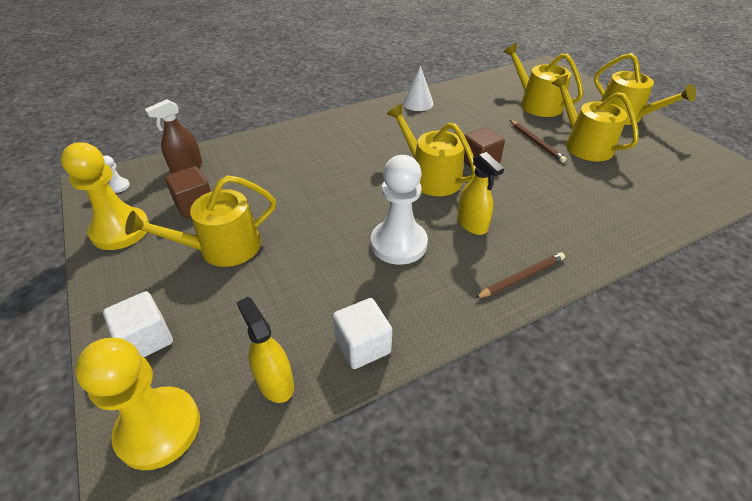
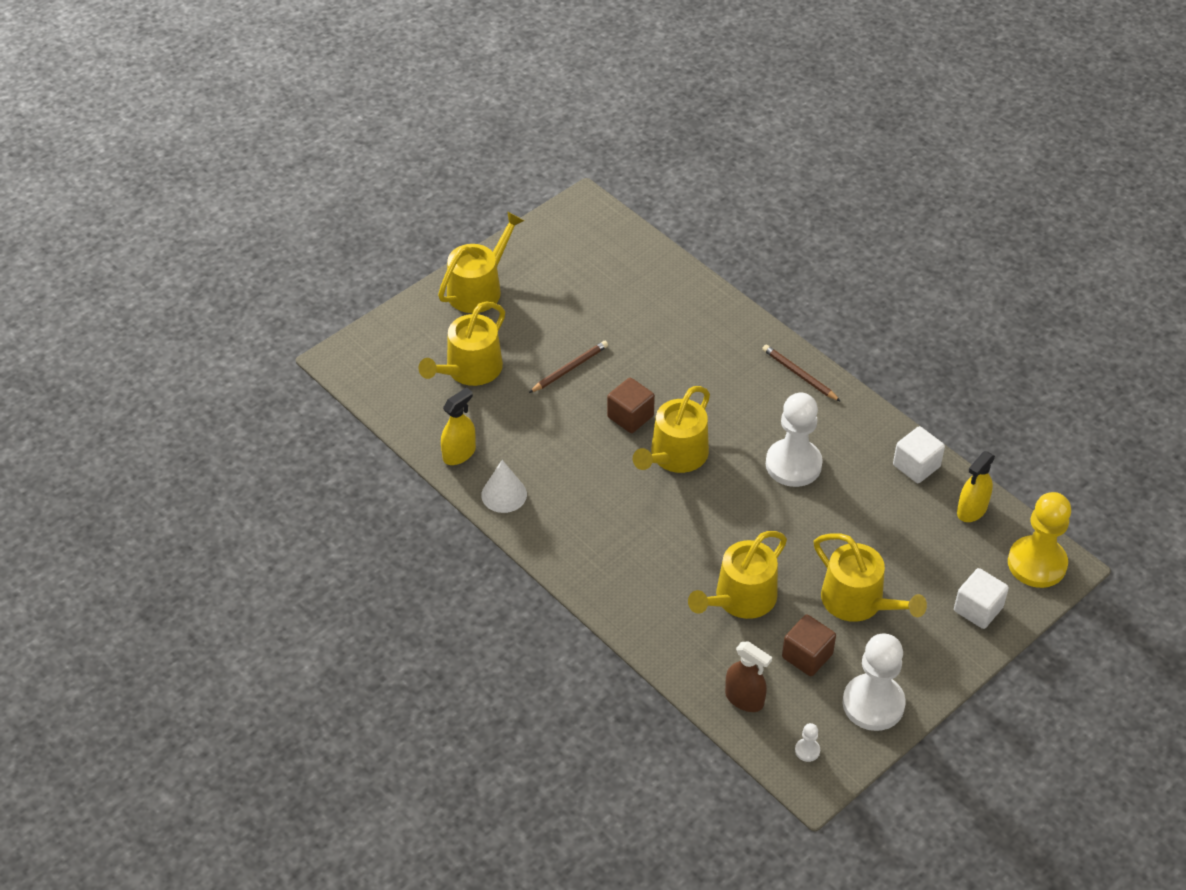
camera: 105 degrees left, 5 degrees up
(120, 230) = (873, 704): yellow pawn -> white pawn
(472, 224) = (742, 413): yellow spray bottle -> yellow spray bottle (459, 453)
(584, 144) = (560, 327): yellow watering can -> yellow watering can (740, 599)

